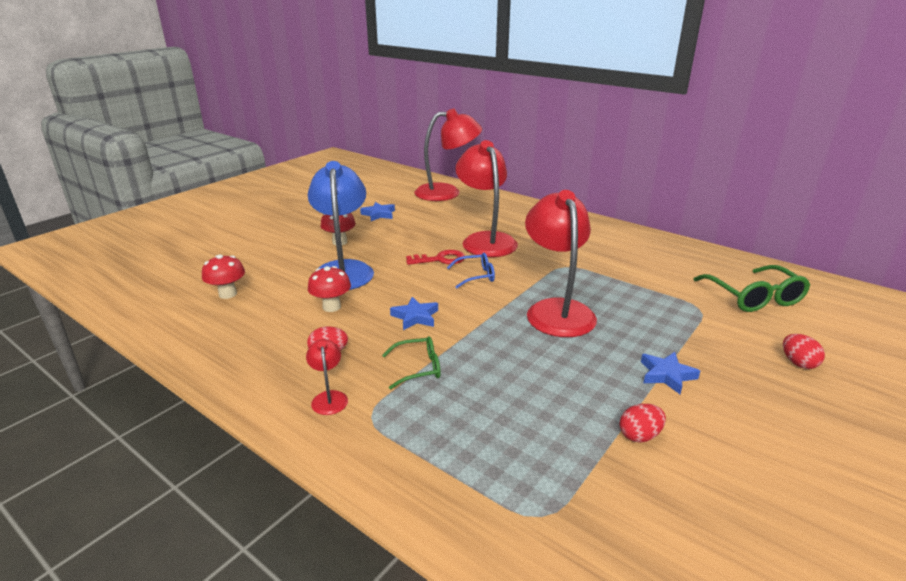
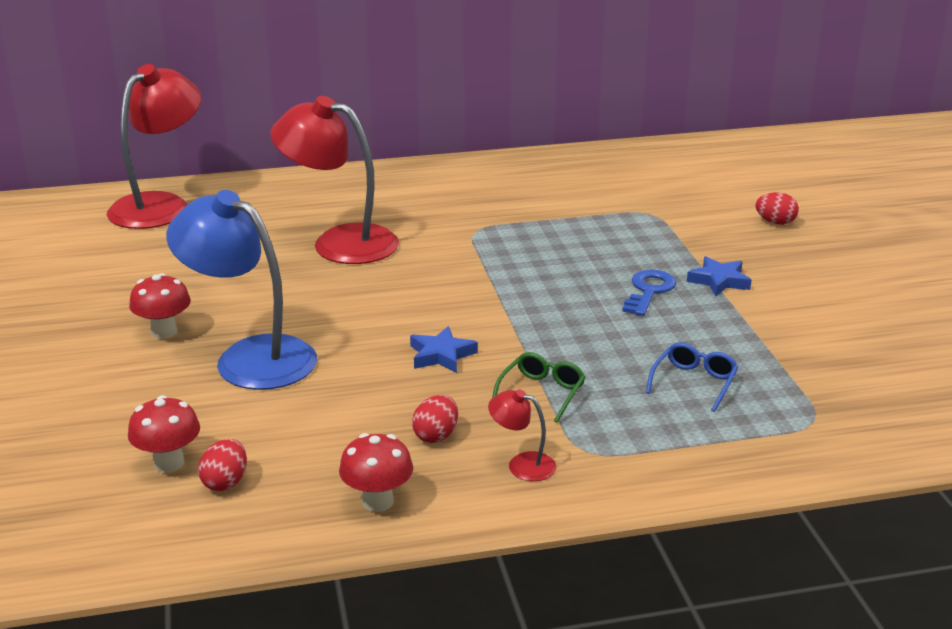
camera: 50 degrees left, 0 degrees up
(331, 307) = (333, 398): red mushroom -> red mushroom (377, 501)
(378, 214) = (132, 274): blue star -> none
(440, 259) = (337, 287): red key -> none
(476, 276) = (412, 284): blue glasses -> blue glasses (694, 382)
(556, 310) = (549, 276): red lamp -> none
(601, 352) = (649, 291): none -> blue key
(639, 435) = (776, 333): red egg -> red egg (225, 482)
(753, 297) = (668, 183): green glasses -> none

